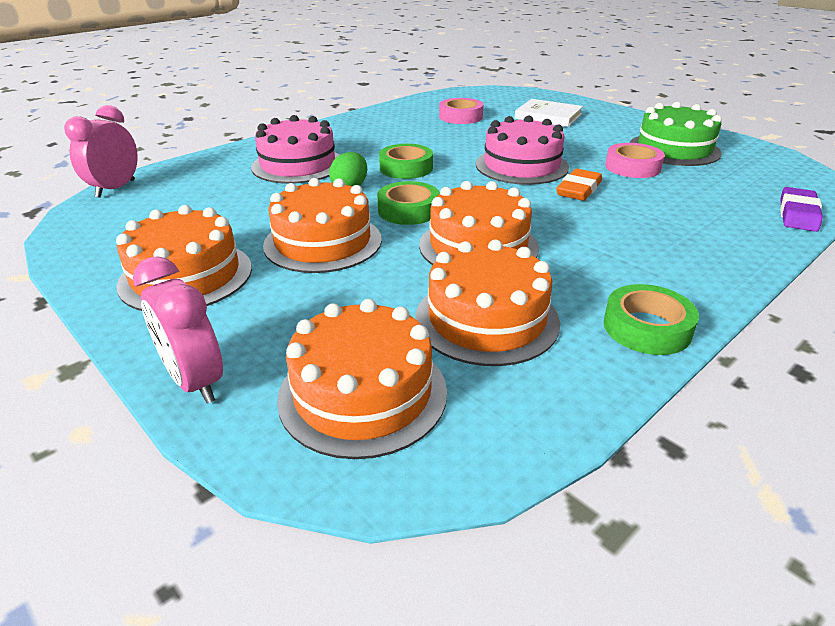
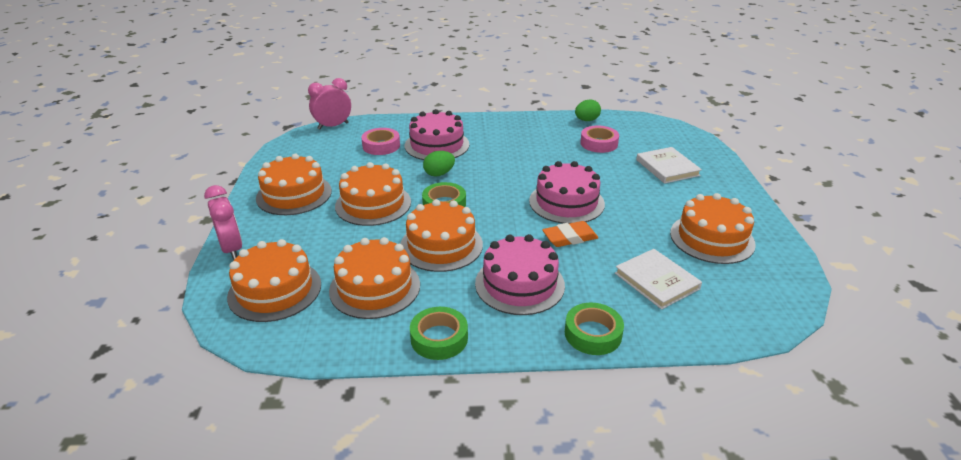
camera: 40 degrees right, 0 degrees up
(195, 382) = (232, 249): pink clock -> pink clock turned 150 degrees clockwise
(406, 168) = (491, 173): green tape -> green tape (593, 334)
(416, 104) = (586, 120): none -> green egg
(615, 243) = (519, 284): none -> pink cake
(632, 167) = (644, 238): pink tape -> pink tape (381, 146)
(674, 149) = (712, 238): green cake -> orange cake
(702, 191) = (656, 281): none -> white book
(798, 214) = (693, 333): purple eraser -> none

